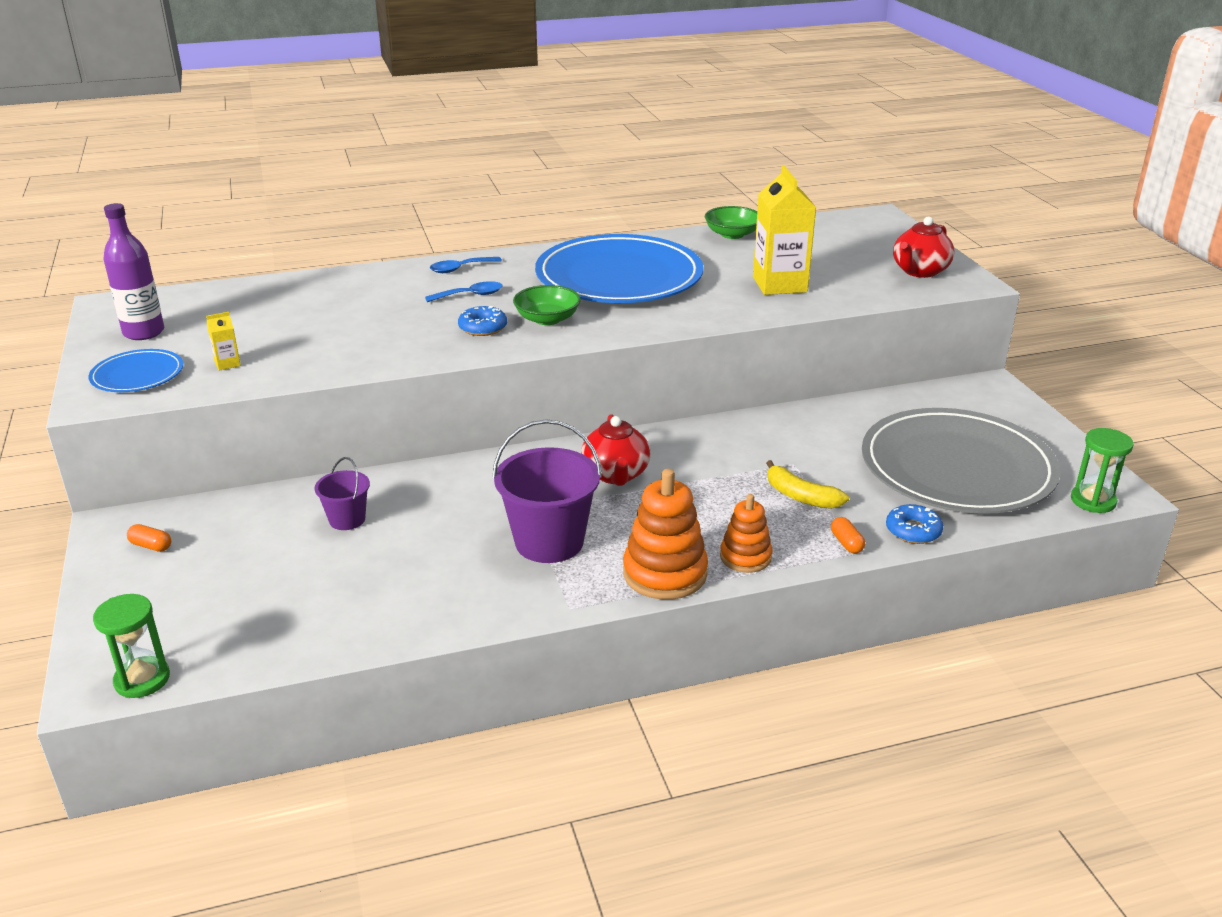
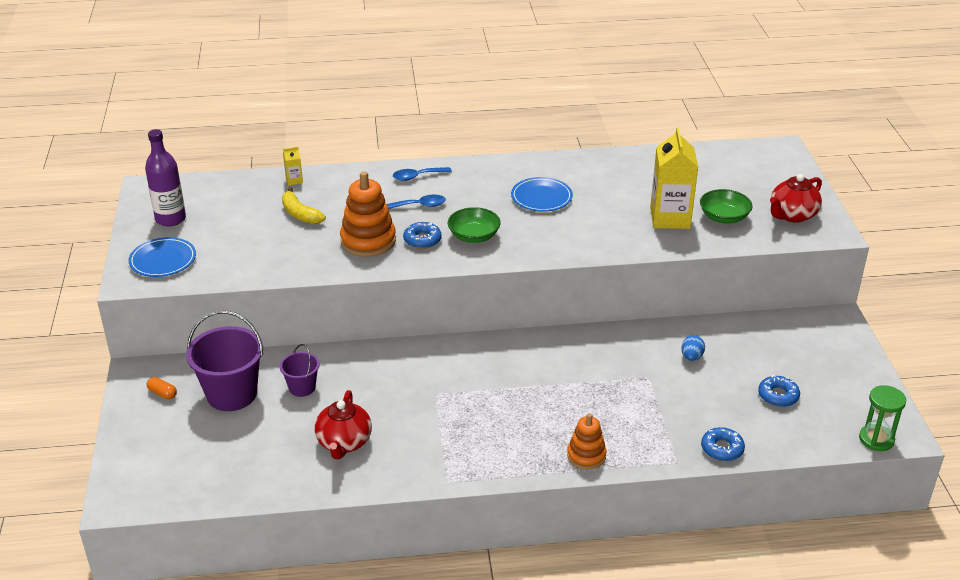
camera: 10 degrees right, 5 degrees up
(142, 679) = (148, 499): green hourglass -> none
(227, 363) = (228, 256): yellow carton -> yellow carton (294, 180)
(549, 542) = (444, 425): purple bucket -> purple bucket (232, 394)
(615, 474) = (508, 371): red teapot -> red teapot (344, 443)
(619, 277) = (541, 197): blue plate -> blue plate, size x0.45
(665, 573) = (522, 462): orange stacking toy -> orange stacking toy (368, 241)
(732, 234) = (648, 159): green bowl -> green bowl (724, 217)
(800, 496) = (644, 407): yellow banana -> yellow banana (300, 214)
(838, 438) = (691, 357): none -> blue egg
(846, 543) = (666, 453): orange capsule -> none
(957, 467) = (778, 396): grey plate -> blue donut

